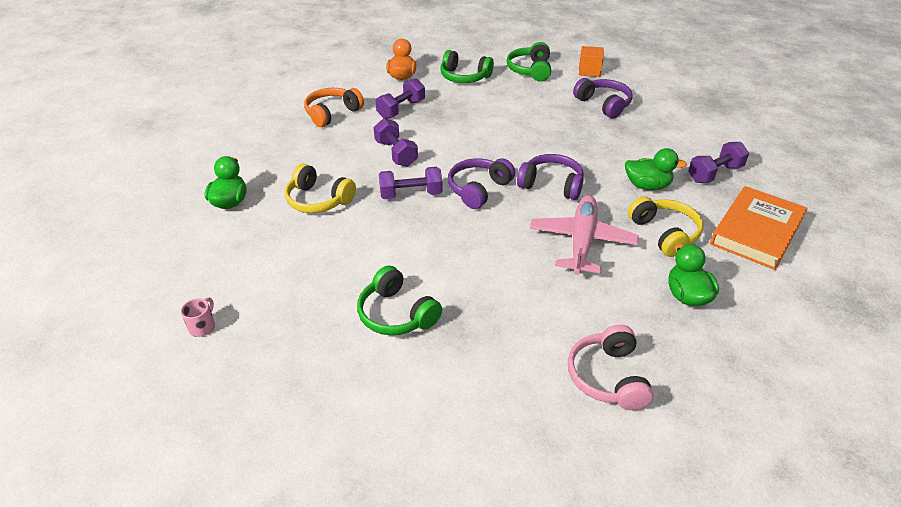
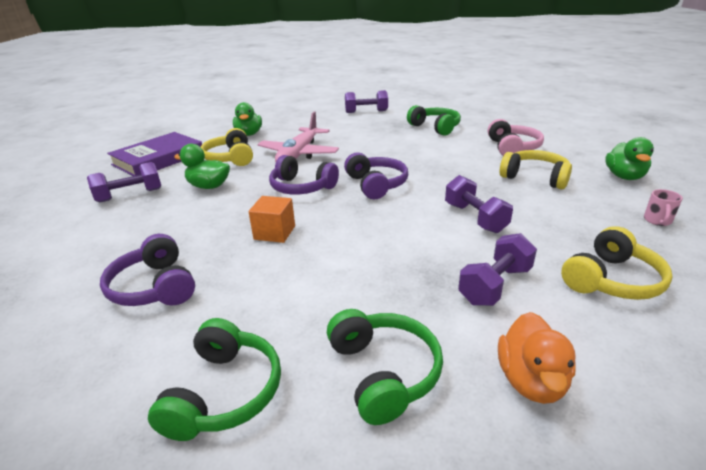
camera: 175 degrees left, 10 degrees down
(203, 327) = (555, 123): pink mug -> pink mug (657, 221)
(332, 113) = (611, 280): orange headphones -> yellow headphones
(411, 194) = (444, 181): purple dumbbell -> purple dumbbell (366, 112)
(464, 77) = (383, 372): green headphones -> green headphones turned 45 degrees clockwise
(478, 189) = (376, 184): purple headphones -> purple headphones turned 60 degrees counterclockwise
(589, 71) = (94, 382): orange cube -> orange cube (274, 232)
(608, 377) = (319, 113): pink headphones -> pink headphones (512, 148)
(756, 232) = (158, 159): orange book -> purple book

